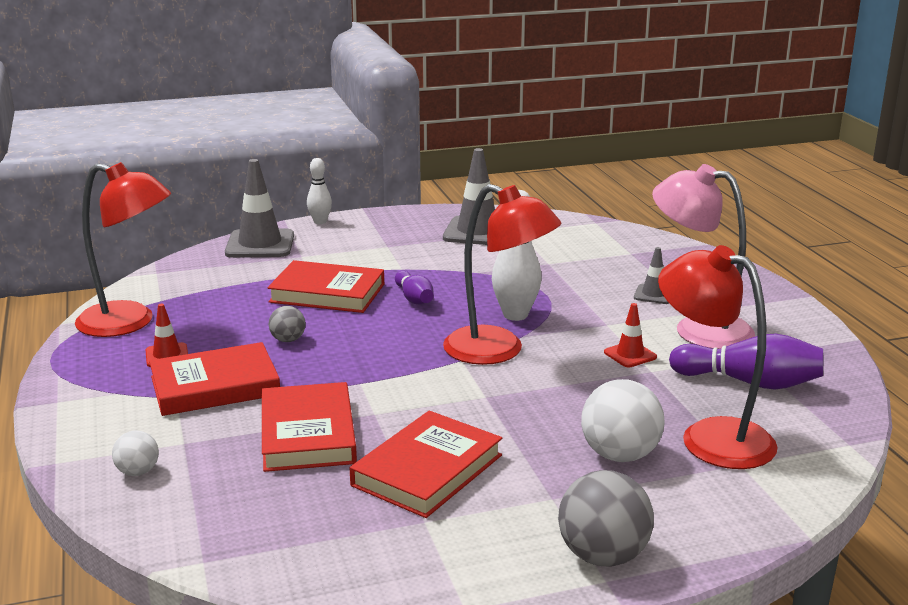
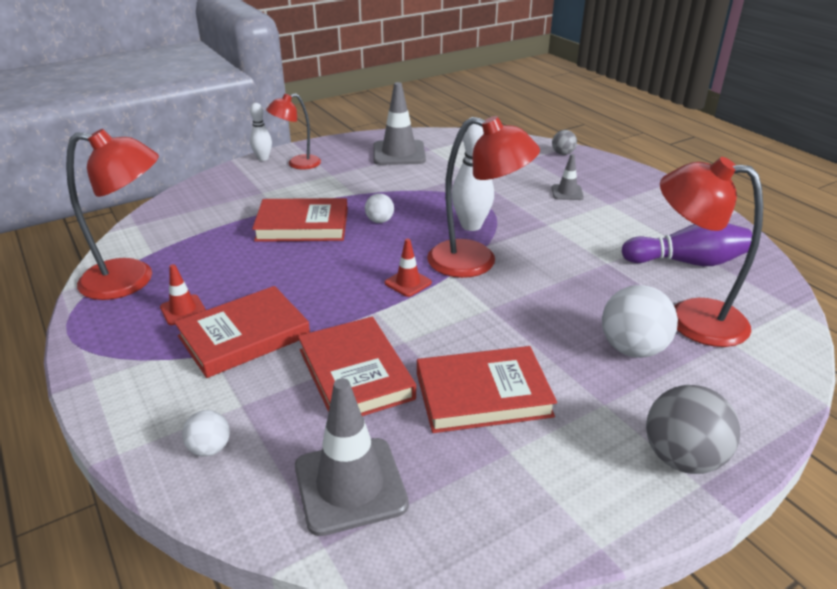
camera: 15 degrees left, 10 degrees up
(260, 244) = (220, 185): grey traffic cone -> grey traffic cone (350, 485)
(288, 340) = (290, 277): grey ball -> grey ball (563, 153)
(355, 231) = (297, 164): none -> red lamp
(414, 298) = (379, 221): purple bowling pin -> white ball
(427, 470) = (483, 394): red book -> red book turned 60 degrees clockwise
(630, 355) = (582, 250): red traffic cone -> red traffic cone (408, 283)
(698, 328) = (618, 219): pink lamp -> none

